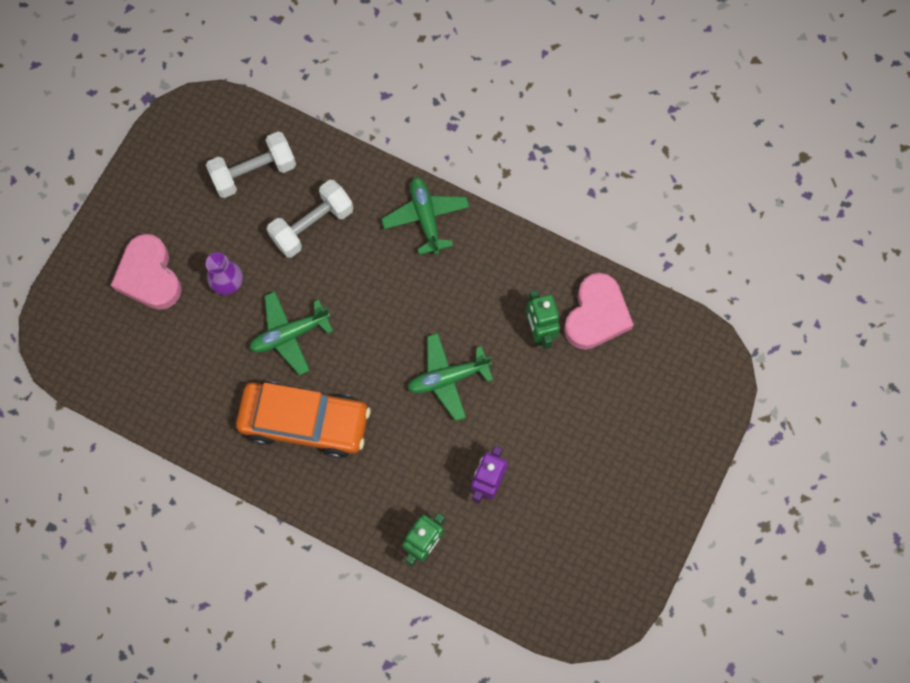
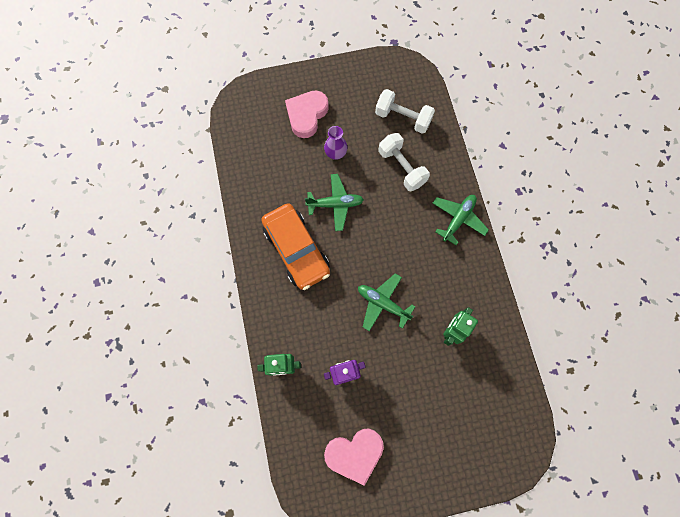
camera: 50 degrees right, 0 degrees up
(289, 334) = (335, 204): green plane -> green plane turned 150 degrees clockwise
(312, 225) = (401, 168): white dumbbell -> white dumbbell turned 45 degrees clockwise
(596, 315) = (489, 355): pink heart -> pink heart (354, 453)

